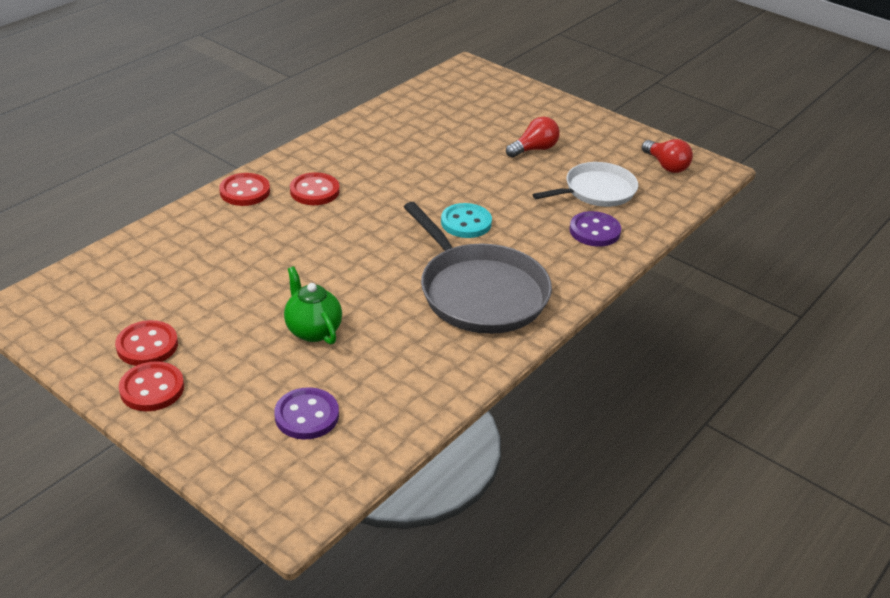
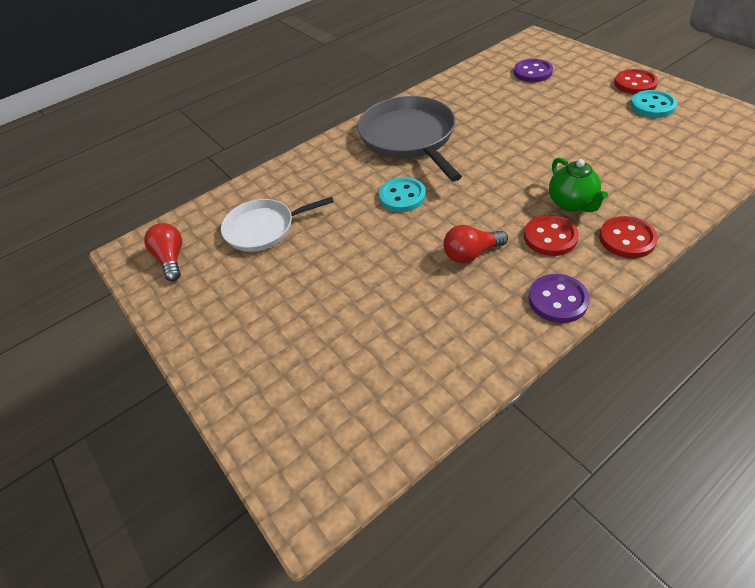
camera: 160 degrees left, 10 degrees up
(147, 345) = (652, 106): red button -> turquoise button
(313, 330) = (535, 114): green teapot -> green teapot (572, 203)
(534, 149) = (295, 290): red light bulb -> red light bulb (471, 254)
(594, 231) = (293, 186): purple button -> purple button (558, 300)

